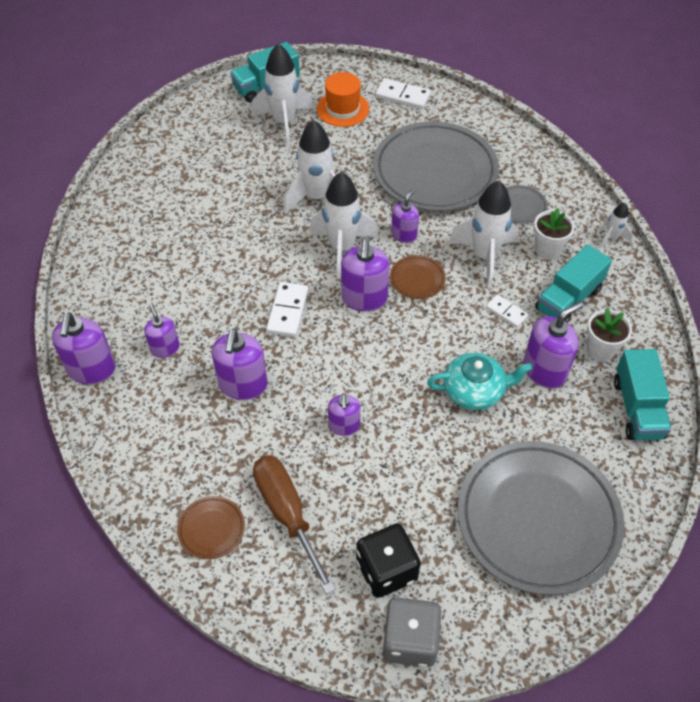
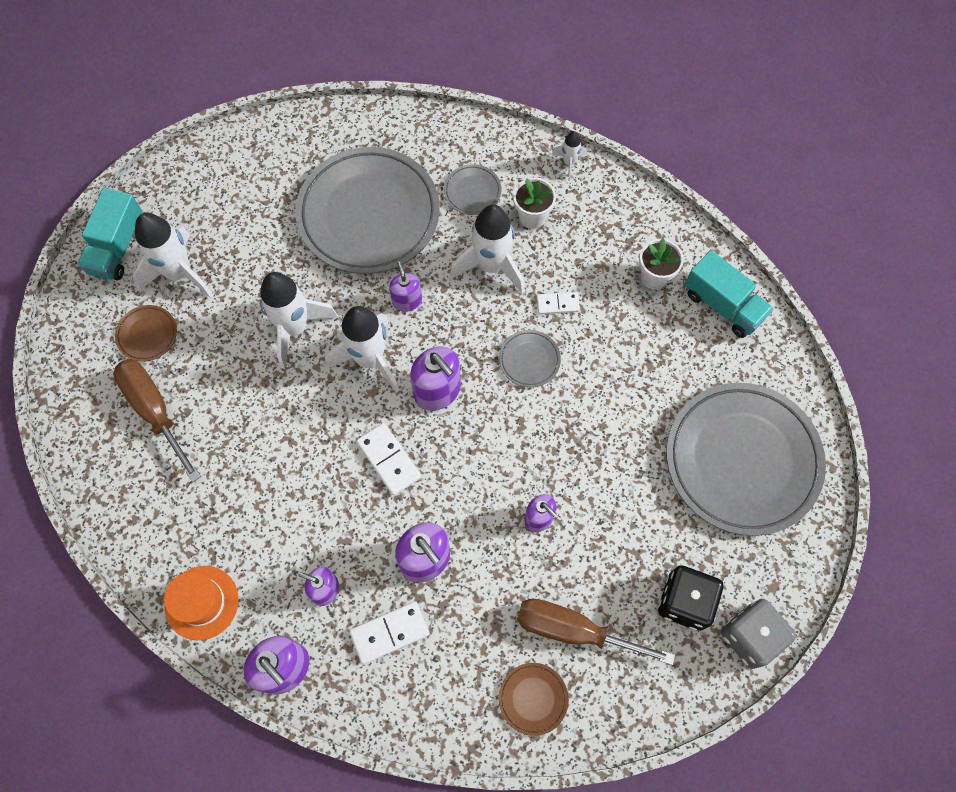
camera: 45 degrees left, 15 degrees up
(187, 179) = (155, 411): none -> brown screwdriver
(343, 109) = (218, 213): orange hat -> orange hat (201, 602)
(402, 96) = (259, 155): white domino -> white domino (390, 633)
(417, 279) = (461, 335): brown plate -> brown plate (147, 334)
(447, 329) = (529, 360): none -> grey plate
(474, 390) = (601, 396): turquoise teapot -> none
(544, 370) = (633, 331): purple soap dispenser -> none
(568, 299) = (590, 250): turquoise truck -> none

